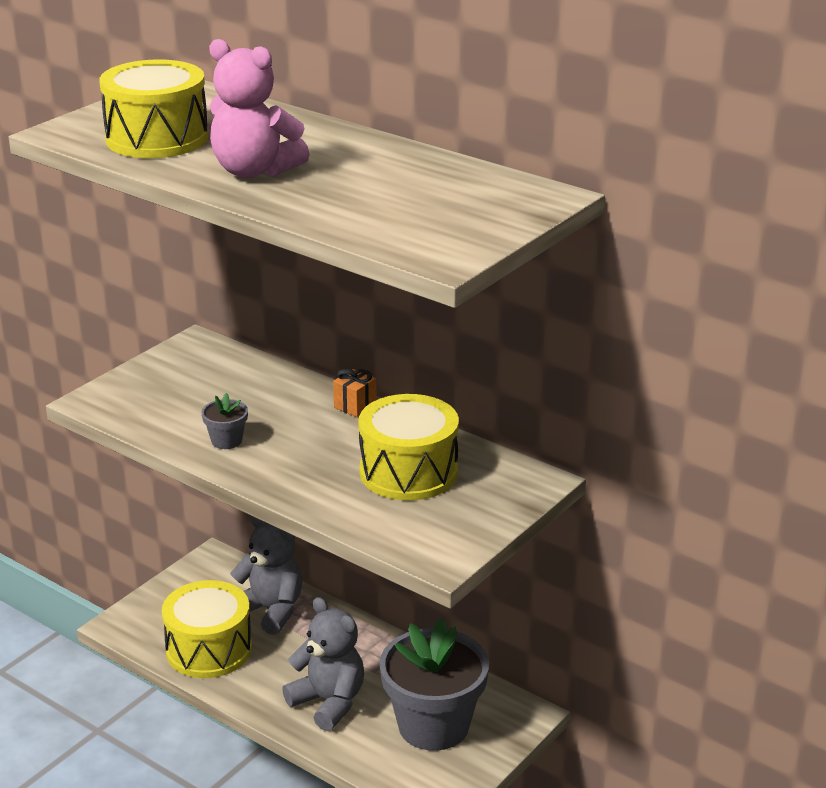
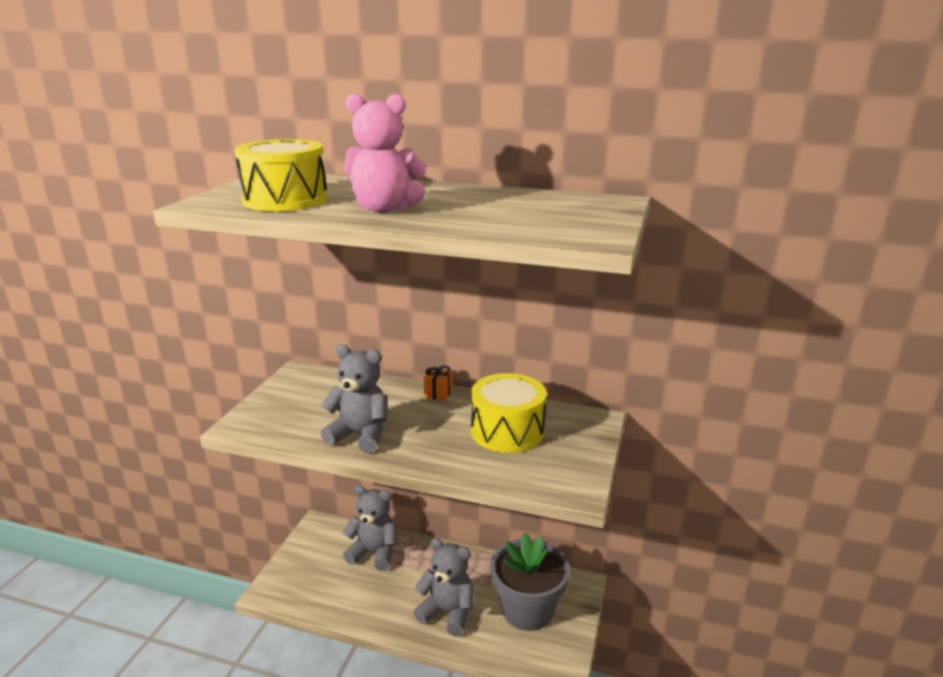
camera: 20 degrees left, 5 degrees down
(209, 649) = (342, 594): yellow drum -> none
(226, 440) = (360, 435): grey flower pot -> grey teddy bear

